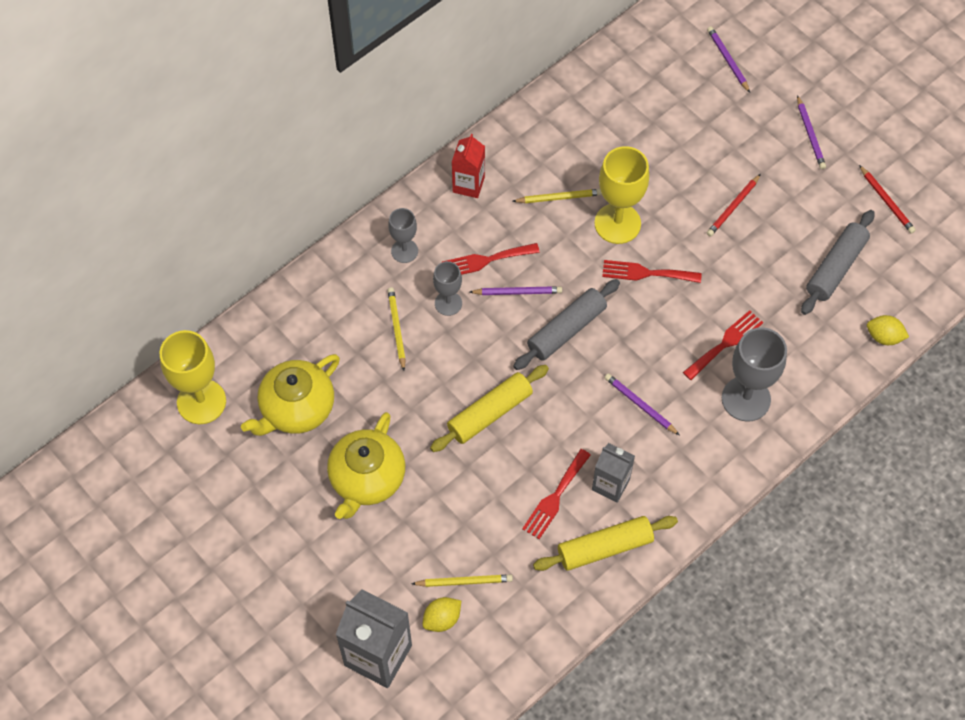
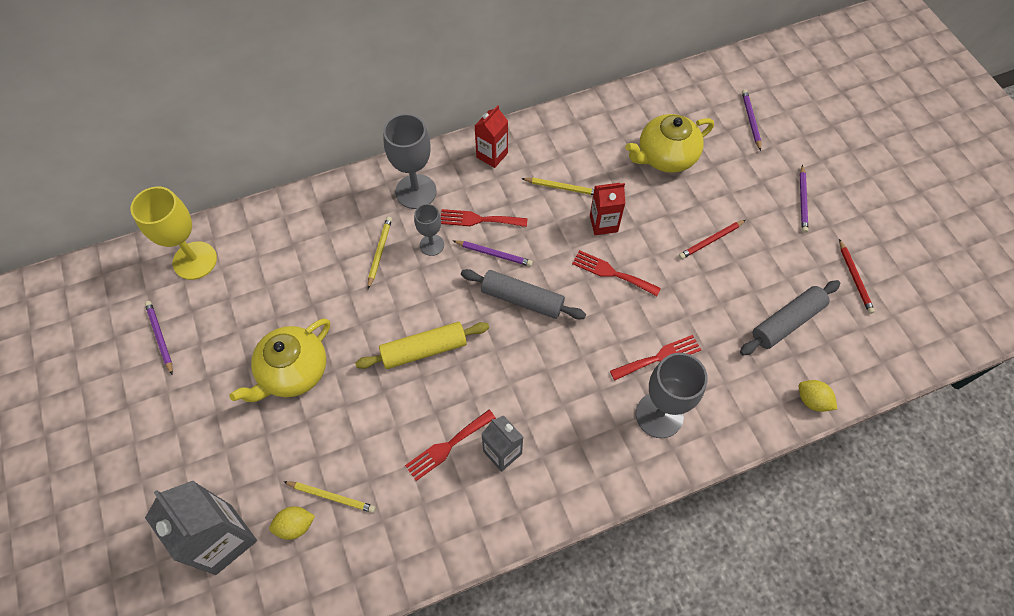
camera: 20 degrees right, 0 degrees up
(296, 408) = (266, 291): yellow teapot -> yellow teapot (665, 157)
(404, 251) = (416, 191): grey goblet -> grey goblet, size x1.73
(566, 330) = (522, 299): grey rolling pin -> grey rolling pin turned 45 degrees clockwise
(605, 548) = (472, 511): yellow rolling pin -> none
(617, 223) = (603, 223): yellow goblet -> red carton
(640, 405) = (559, 387): purple pencil -> purple pencil (160, 337)

